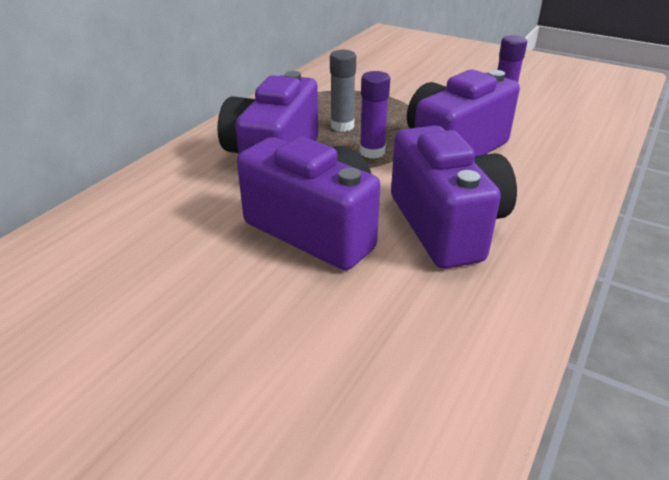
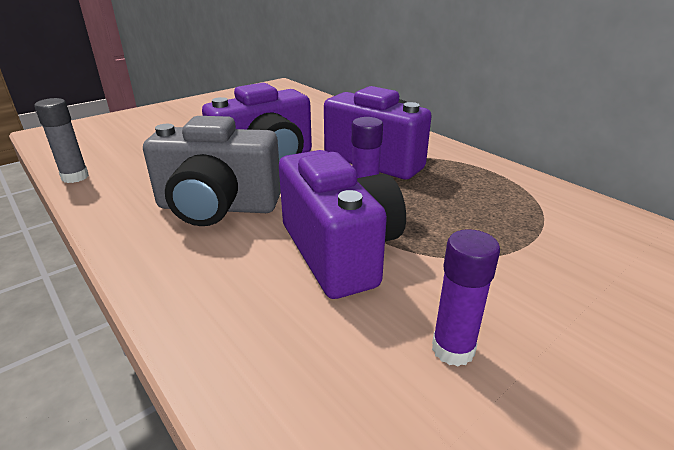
camera: 110 degrees right, 5 degrees down
(342, 126) = (431, 198): grey glue stick -> grey glue stick (75, 177)
(446, 225) = (217, 207): purple camera -> grey camera

